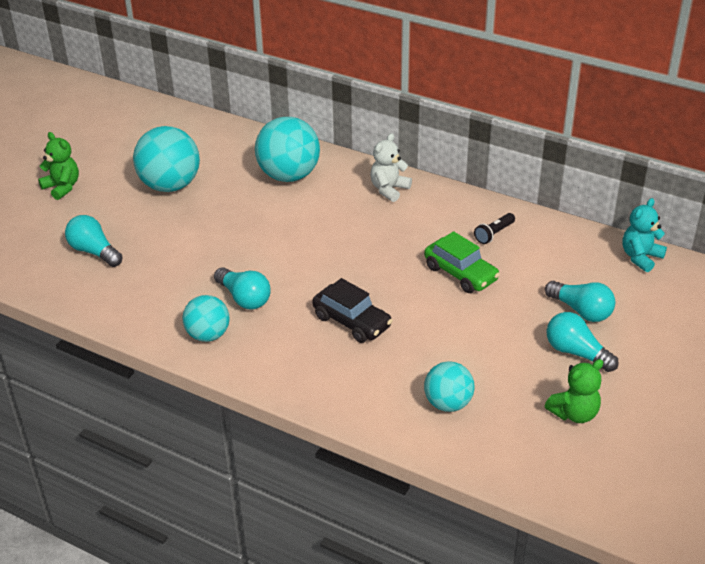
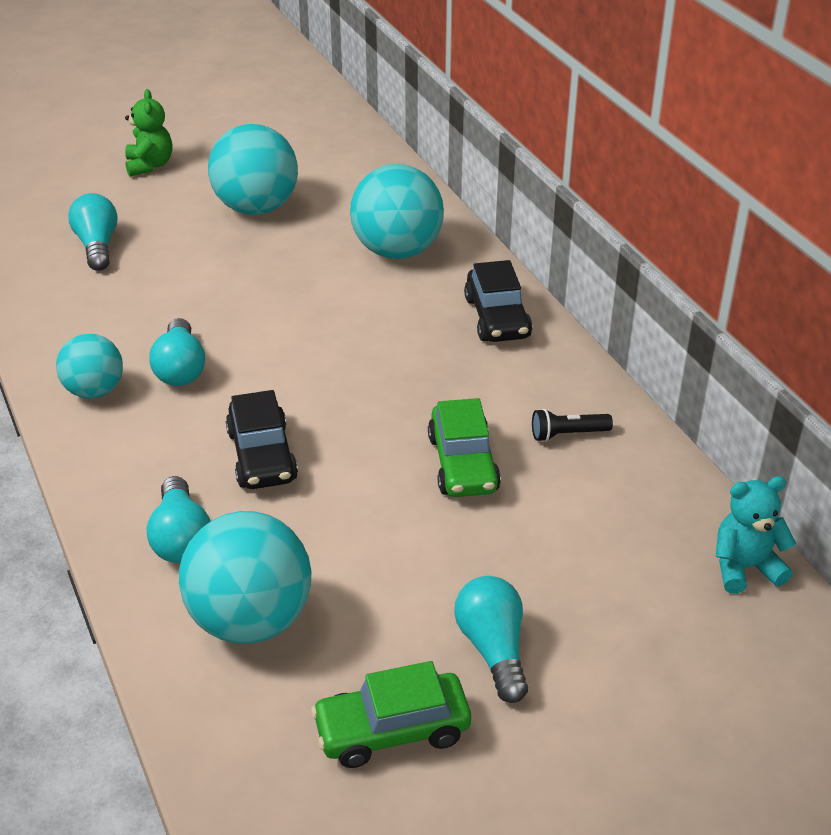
camera: 35 degrees right, 0 degrees up
(389, 189) = (497, 318): white teddy bear -> black car
(448, 403) = (250, 620): turquoise ball -> turquoise ball, size x1.65
(574, 413) = (392, 730): green teddy bear -> green car
(581, 311) = (568, 596): turquoise light bulb -> turquoise light bulb (181, 538)

